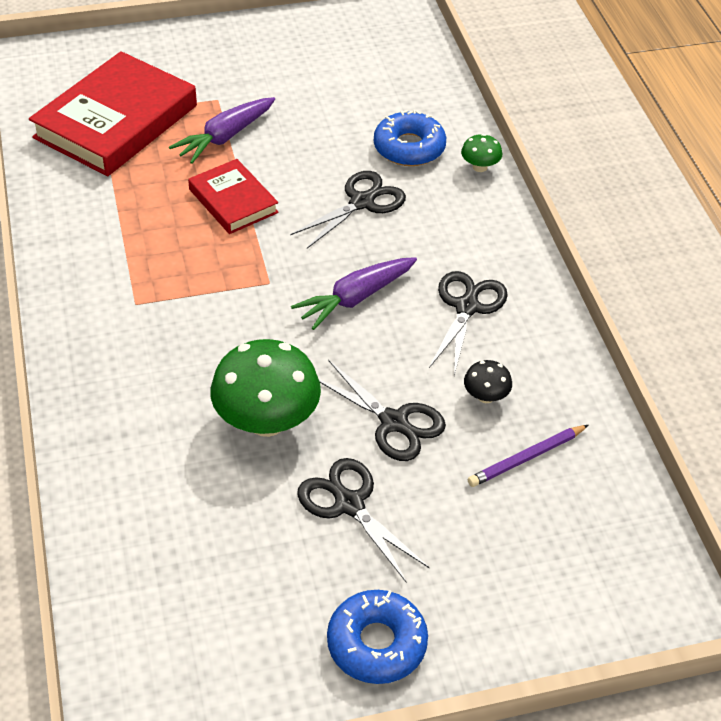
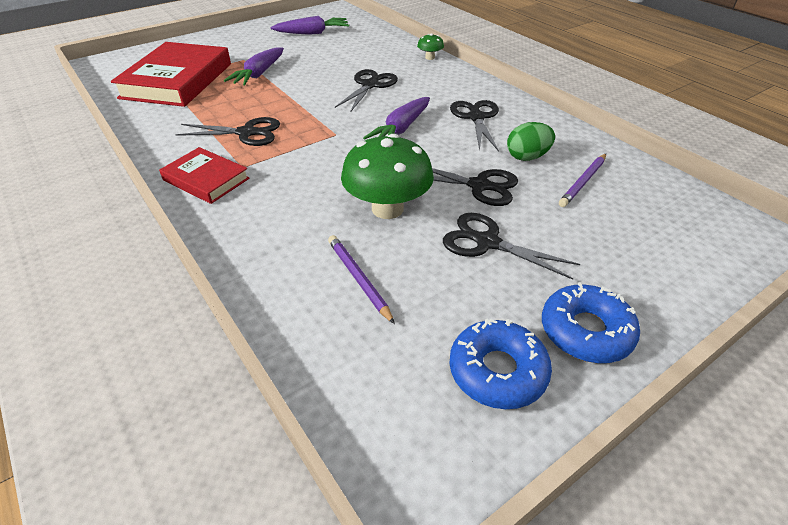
camera: 20 degrees left, 5 degrees down
(163, 247) = (246, 133): none -> black scissors
(186, 502) = (358, 279): none -> purple pencil
(233, 201) = (283, 101): red book -> red book (206, 179)
(339, 64) = (312, 33): none -> purple carrot
(409, 147) = (381, 57): blue donut -> blue donut (497, 371)
(485, 396) = (527, 157): black mushroom -> green egg

